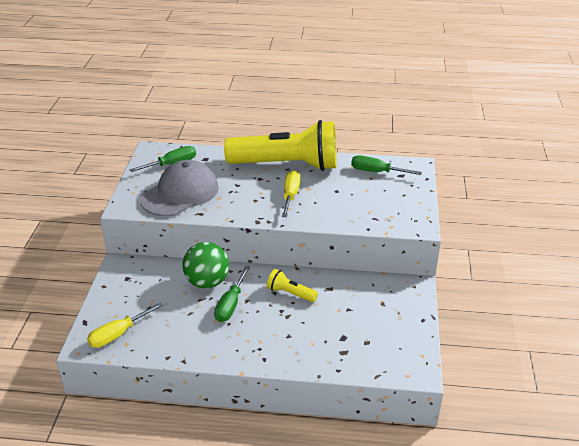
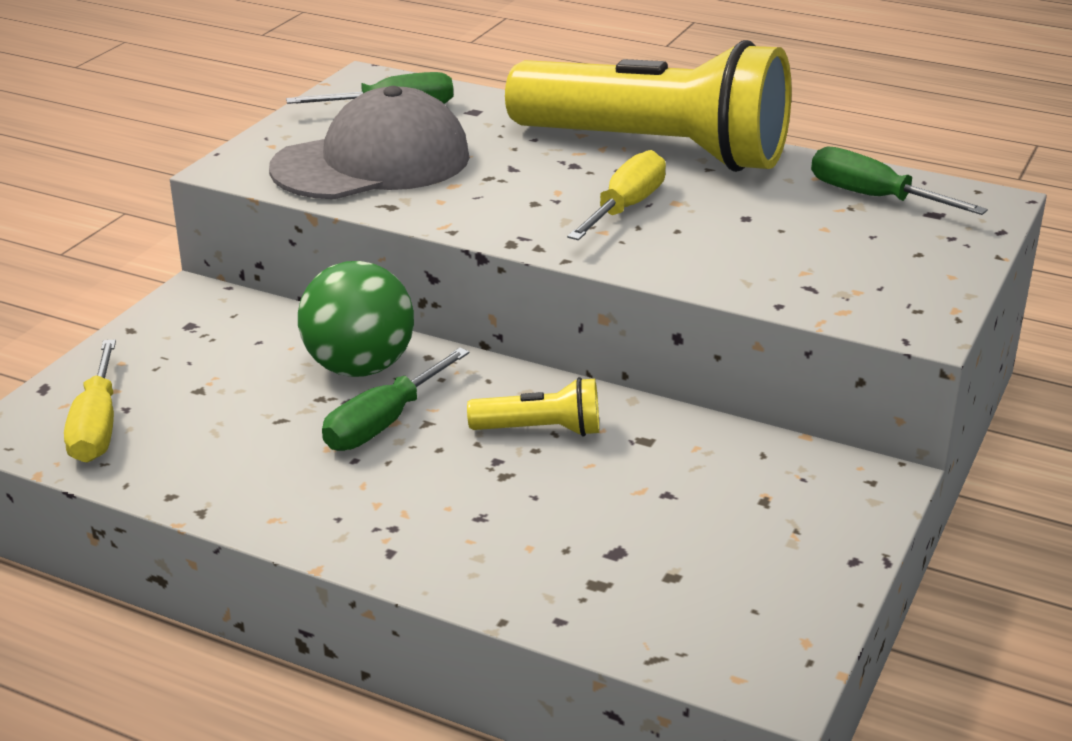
camera: 20 degrees right, 5 degrees down
(118, 334) = (97, 426): yellow screwdriver -> yellow screwdriver turned 75 degrees counterclockwise
(290, 293) = (540, 430): yellow flashlight -> yellow flashlight turned 135 degrees clockwise

